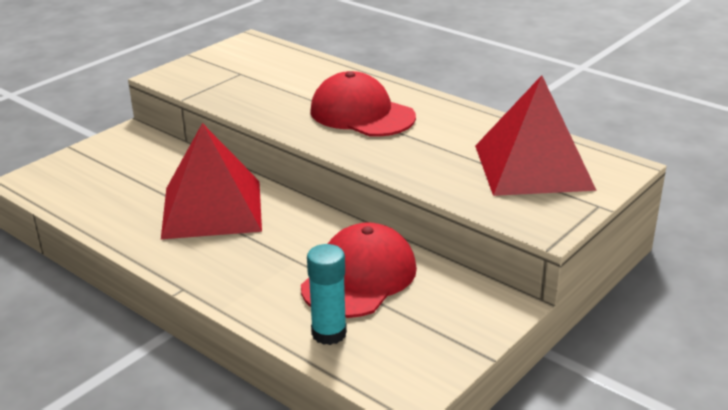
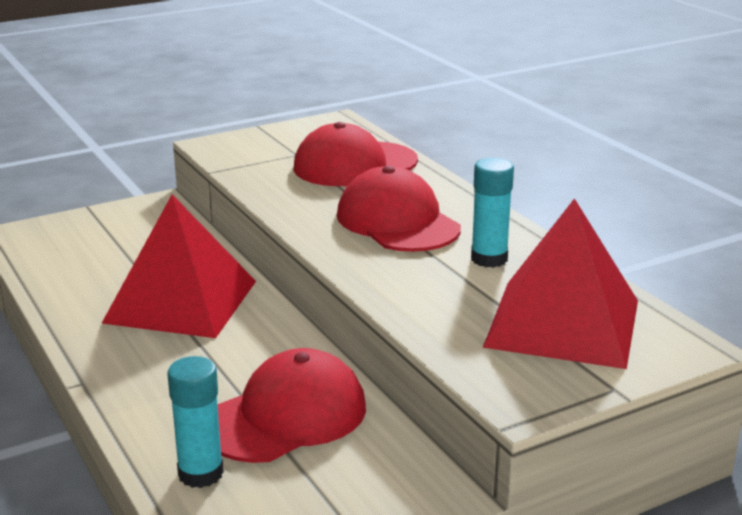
camera: 20 degrees right, 5 degrees down
(293, 74) = (354, 165): none -> red cap
(449, 130) = (489, 259): none -> turquoise glue stick

